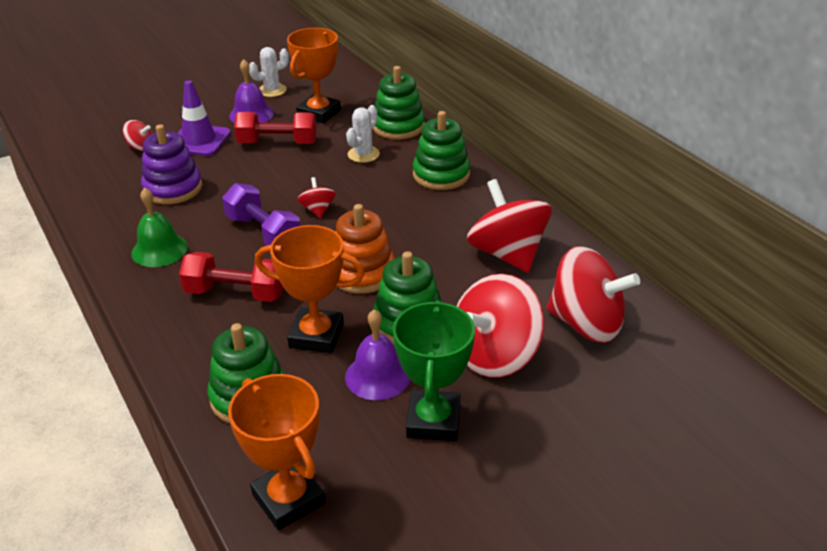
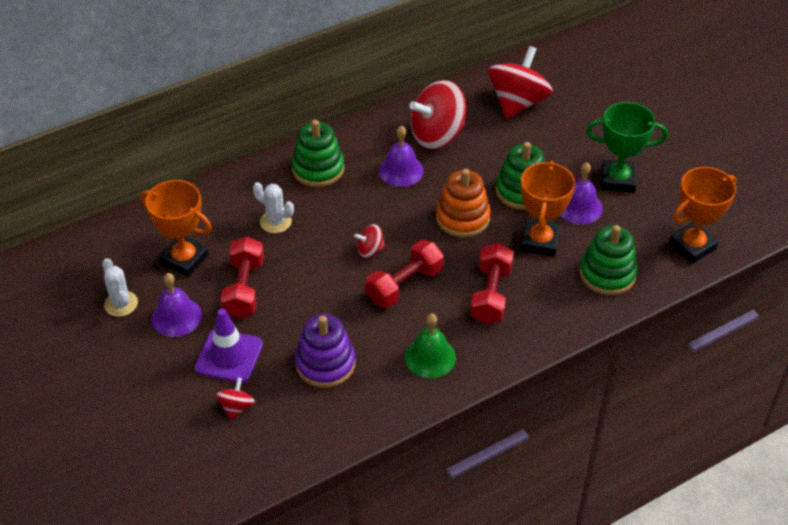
camera: 90 degrees left, 10 degrees up
(263, 232) = (404, 285): purple dumbbell -> red dumbbell
(398, 126) = (224, 197): green stacking toy -> none
(442, 227) = (401, 170): none -> purple bell
(495, 355) = (553, 148): red spinning top -> none

